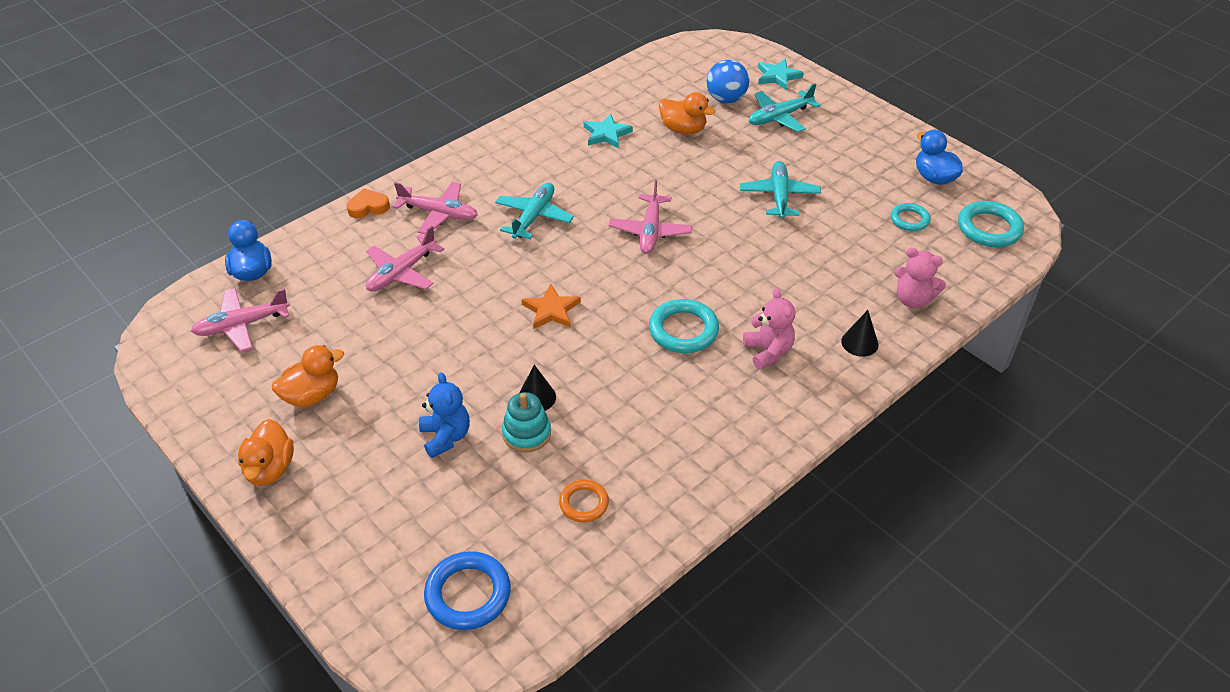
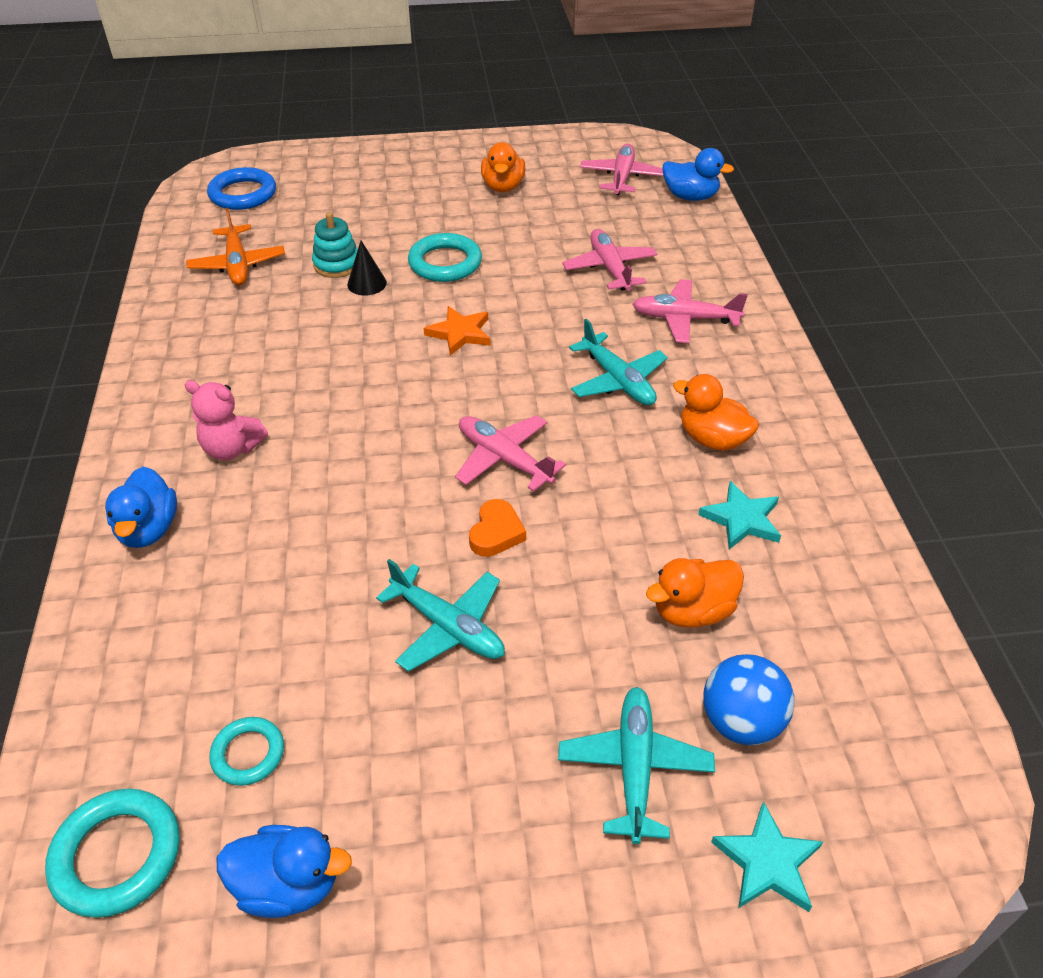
camera: 125 degrees right, 0 degrees up
(270, 469) = (450, 155): orange duck -> orange duck (712, 439)
(368, 207) = (737, 280): orange heart -> orange heart (496, 533)
(439, 214) = (684, 319): pink plane -> pink plane turned 45 degrees clockwise
(446, 437) = (384, 228): blue teddy bear -> none
(584, 503) = (237, 264): orange ring -> orange plane
(683, 330) = (332, 405): turquoise ring -> turquoise ring (445, 263)
(859, 343) = (149, 529): black cone -> blue duck
(913, 299) = (134, 630): pink teddy bear -> none

